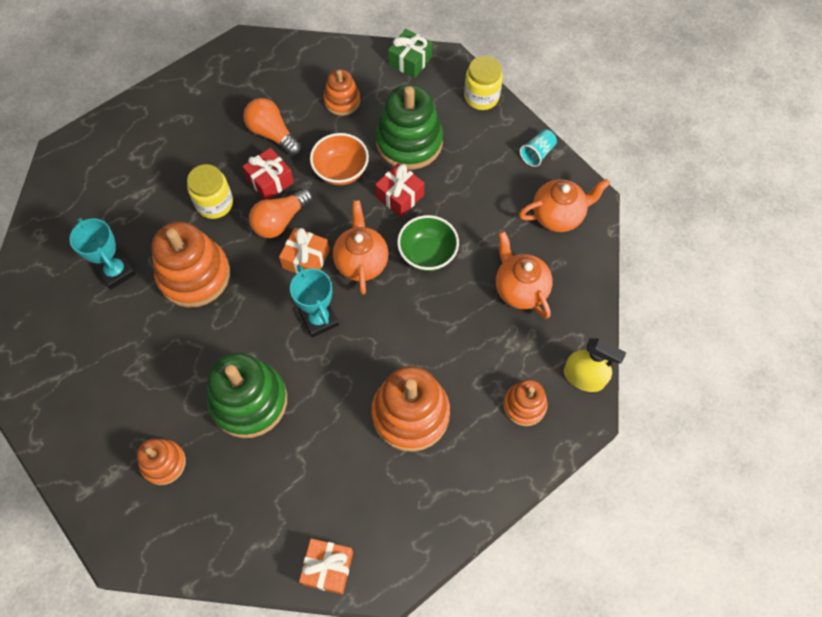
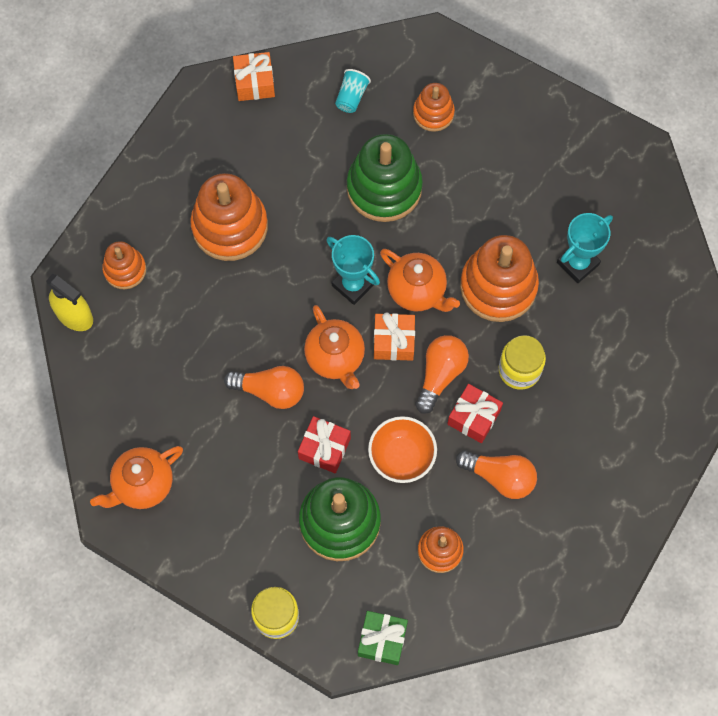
camera: 160 degrees right, 5 degrees up
(116, 271) = (577, 263): turquoise trophy -> turquoise trophy turned 75 degrees counterclockwise
(427, 254) = (270, 391): green bowl -> orange light bulb
(520, 289) = (161, 385): orange teapot -> orange teapot (417, 291)
(537, 153) = (187, 559): turquoise cup -> turquoise cup (351, 97)
(583, 377) = (74, 315): yellow spray bottle -> yellow spray bottle turned 150 degrees counterclockwise

